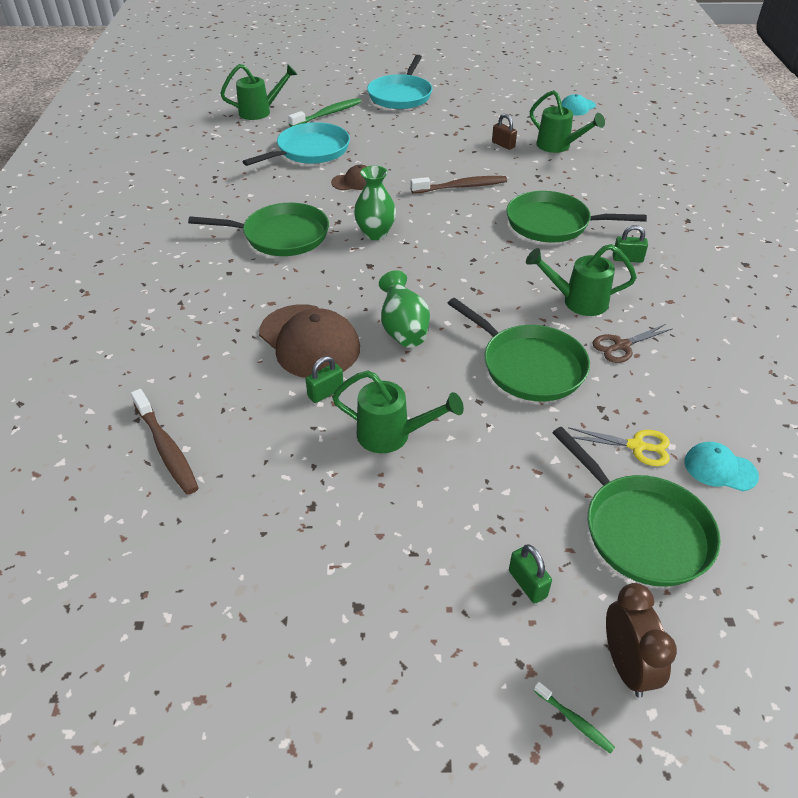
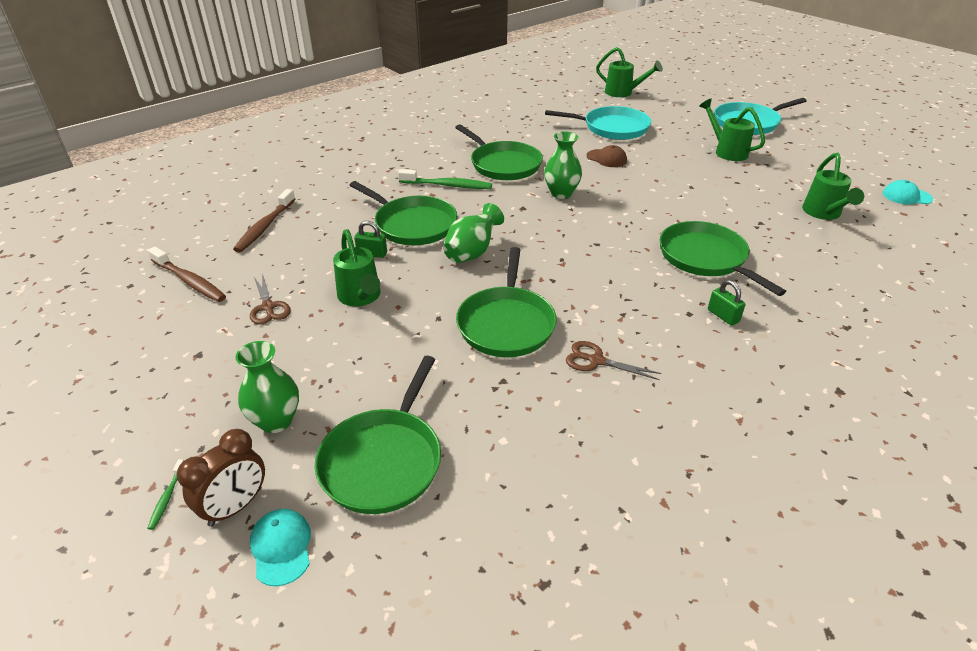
camera: 50 degrees right, 5 degrees down
(309, 341) = (413, 225): brown cap -> green pan
(327, 114) = (667, 112): green toothbrush -> green toothbrush (447, 185)
(331, 512) = (268, 307): none -> brown scissors
(461, 187) = (679, 198): brown toothbrush -> brown toothbrush (189, 281)
(503, 145) = (772, 189): brown padlock -> none
(527, 584) = (276, 421): green padlock -> green vase
(577, 301) = (620, 314): green watering can -> green watering can (726, 151)
(636, 446) = (479, 419): yellow scissors -> none
(720, 469) = (506, 482): turquoise cap -> turquoise cap (281, 547)

